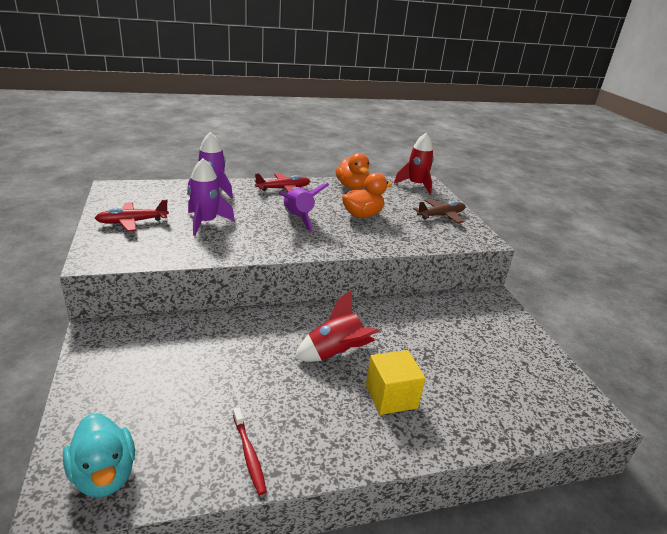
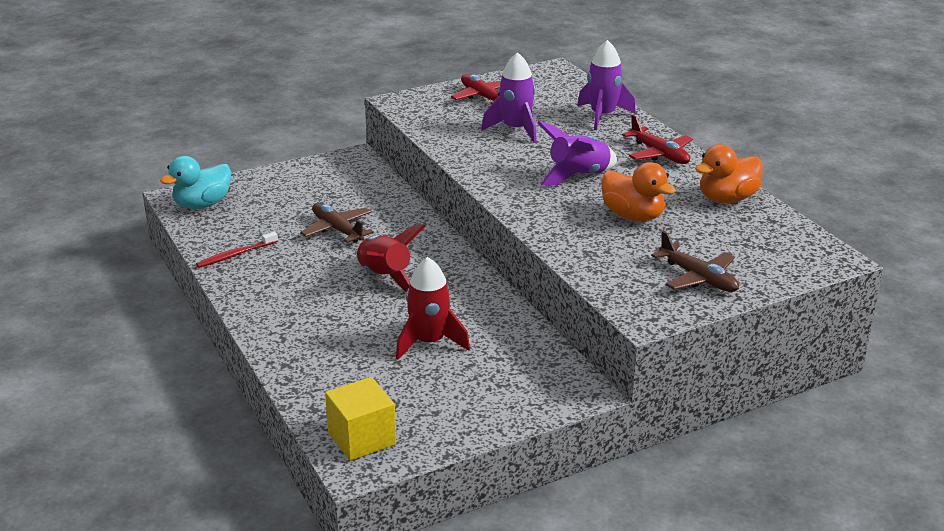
camera: 80 degrees right, 0 degrees up
(237, 367) = (337, 229): none -> brown plane
(391, 396) = (331, 317): yellow cube -> yellow cube (362, 438)
(416, 185) = (804, 251): red rocket -> red rocket (429, 342)

